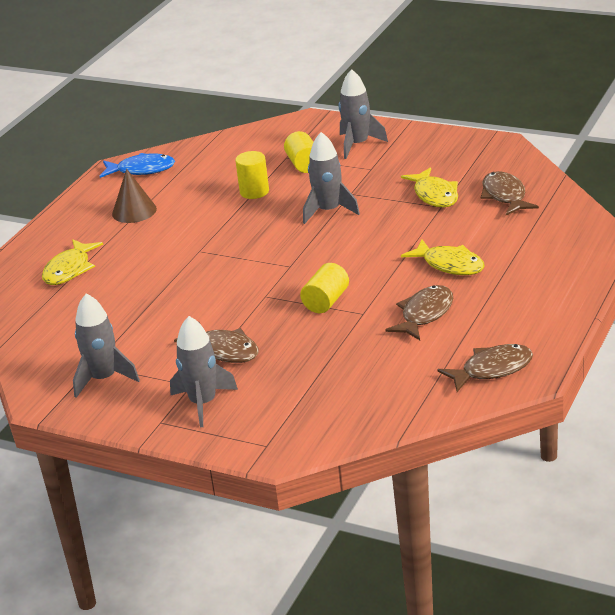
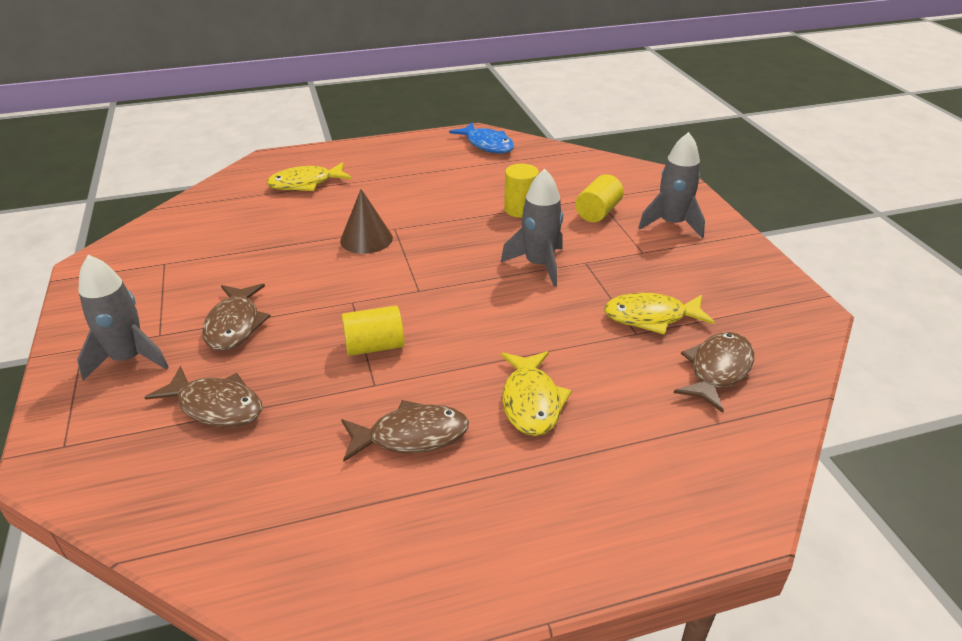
camera: 45 degrees right, 5 degrees up
(104, 379) = (142, 279): grey rocket -> none
(134, 211) = (422, 170): brown cone -> brown cone (366, 239)
(434, 195) = (651, 317): yellow fish -> yellow fish turned 60 degrees clockwise
(492, 370) = (334, 572): brown fish -> brown fish (216, 406)

